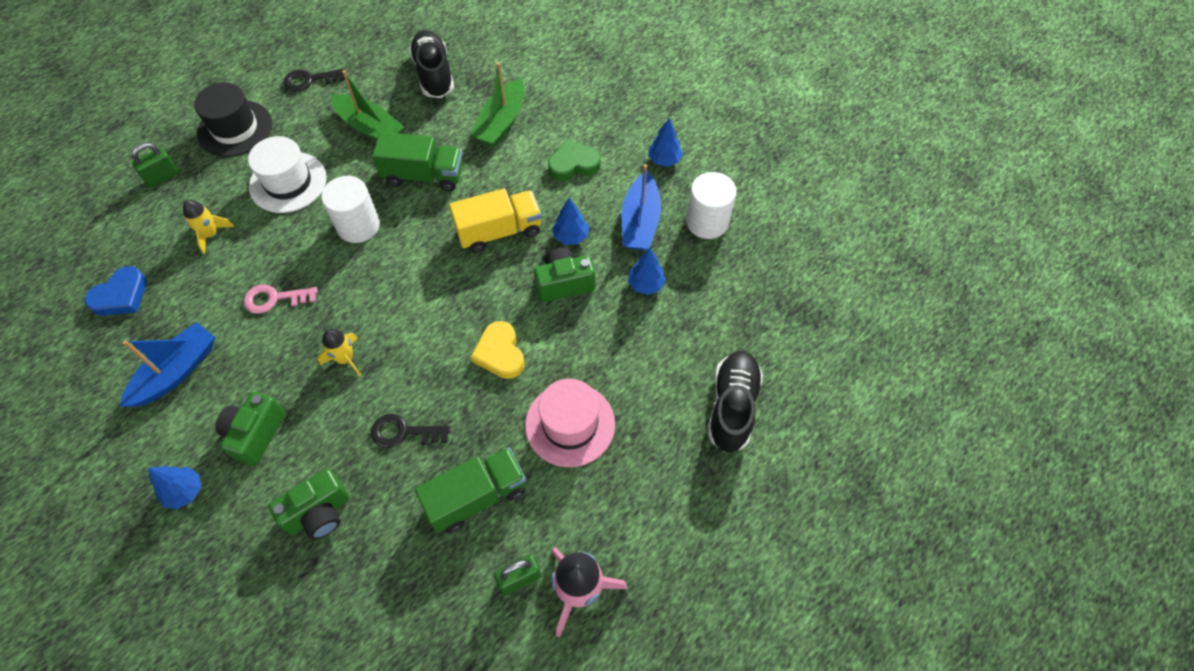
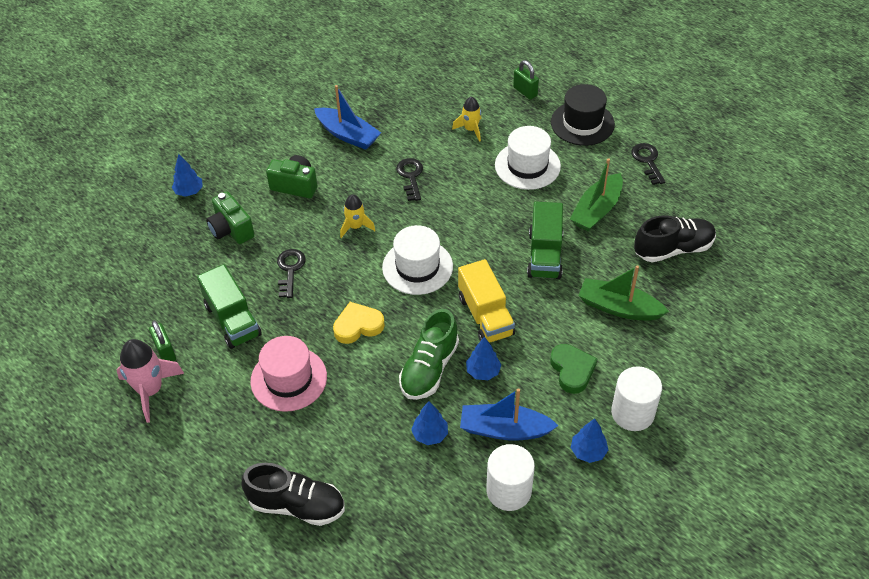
camera: 90 degrees right, 10 degrees down
(121, 296) = (412, 93): blue heart -> none
(185, 492) = (255, 157): blue tree -> blue tree (189, 191)
(275, 299) = (411, 177): pink key -> black key
(358, 225) = (485, 217): white cylinder -> white cylinder (632, 413)
(421, 293) = (417, 267): none -> white hat
(564, 283) = (429, 368): green camera -> green shoe

